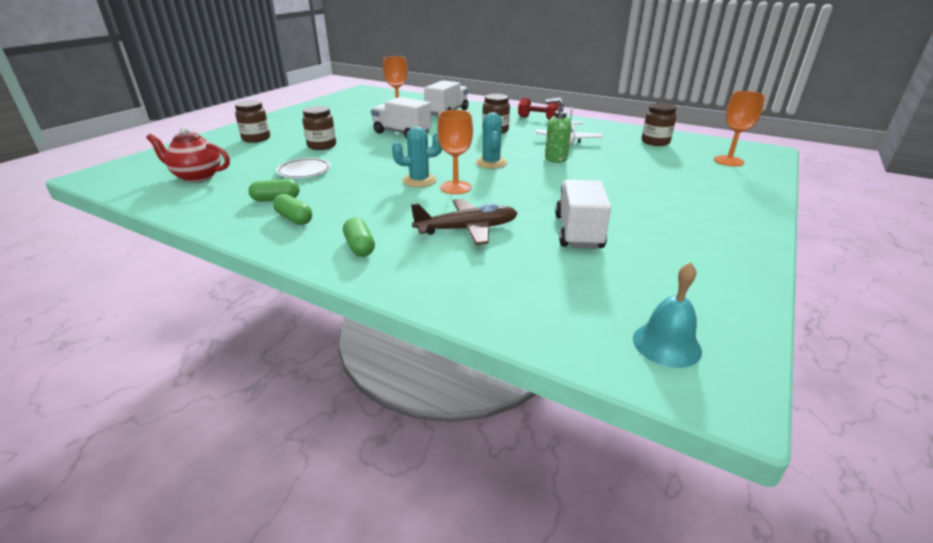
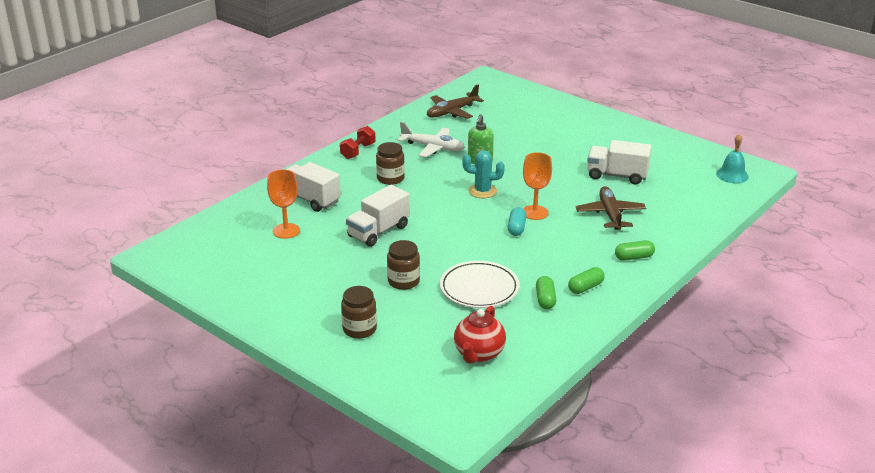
camera: 80 degrees left, 0 degrees up
(304, 171) = (479, 288): white plate -> white plate, size x1.51
(419, 181) = (516, 228): turquoise cactus -> turquoise capsule
(655, 142) = (452, 112): brown jar -> brown plane
(728, 161) = (504, 96): orange goblet -> none

